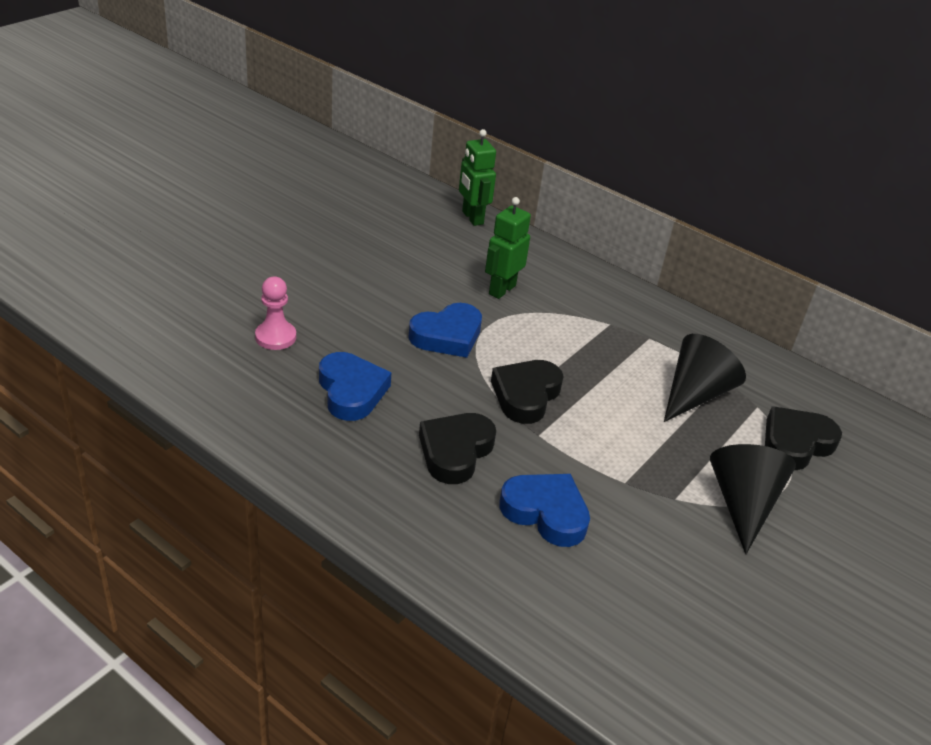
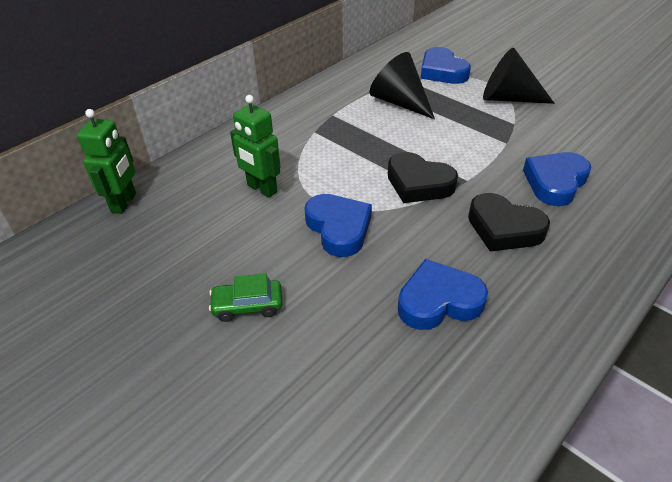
camera: 80 degrees left, 5 degrees up
(275, 337) = (352, 376): pink pawn -> none
(351, 286) = (247, 305): none -> green car
(472, 218) = (124, 203): green robot -> green robot turned 60 degrees counterclockwise
(795, 443) = (442, 71): black heart -> blue heart

